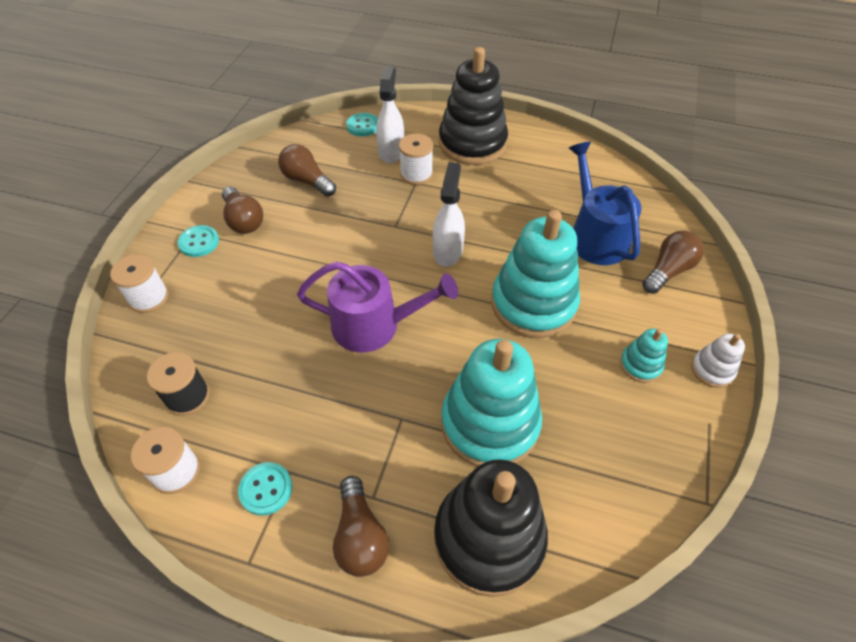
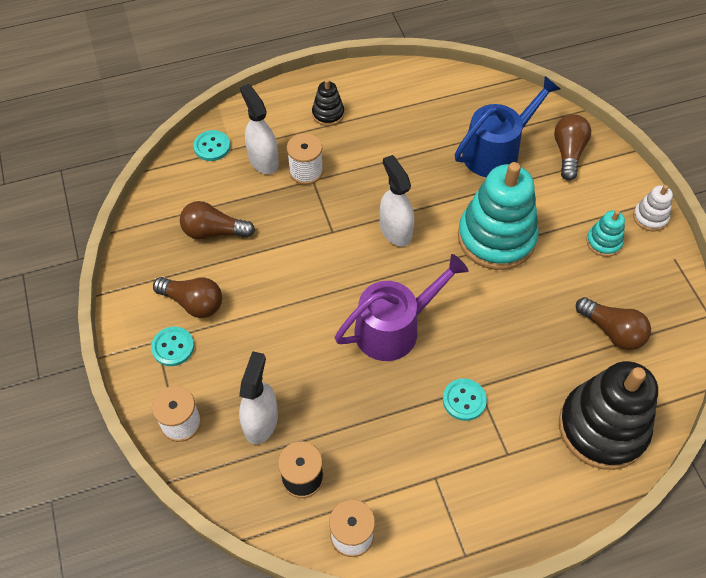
camera: 35 degrees left, 5 degrees up
(202, 332) = (261, 421): none -> white spray bottle
(266, 489) = (430, 500): turquoise button -> turquoise button (464, 400)
(360, 536) = (523, 485): brown light bulb -> brown light bulb (612, 331)
(472, 143) = (328, 114): black stacking toy -> black stacking toy, size x0.45
(489, 423) = (540, 350): turquoise stacking toy -> none
(595, 236) = (496, 152): blue watering can -> blue watering can turned 105 degrees clockwise

